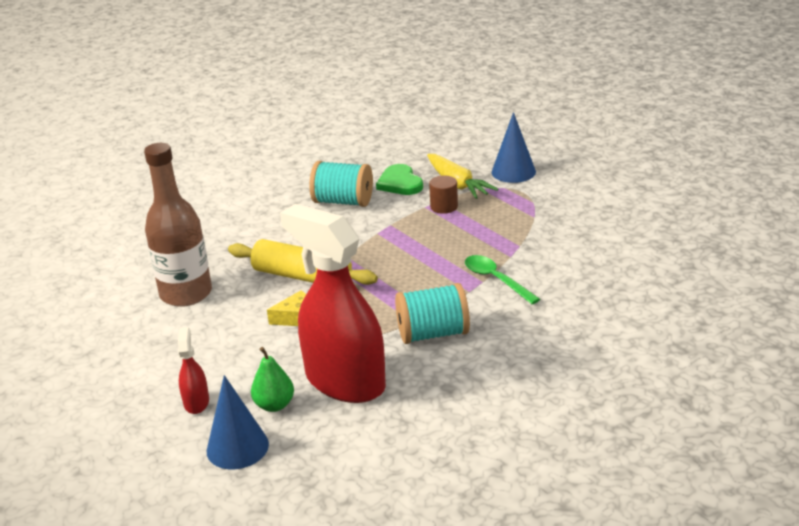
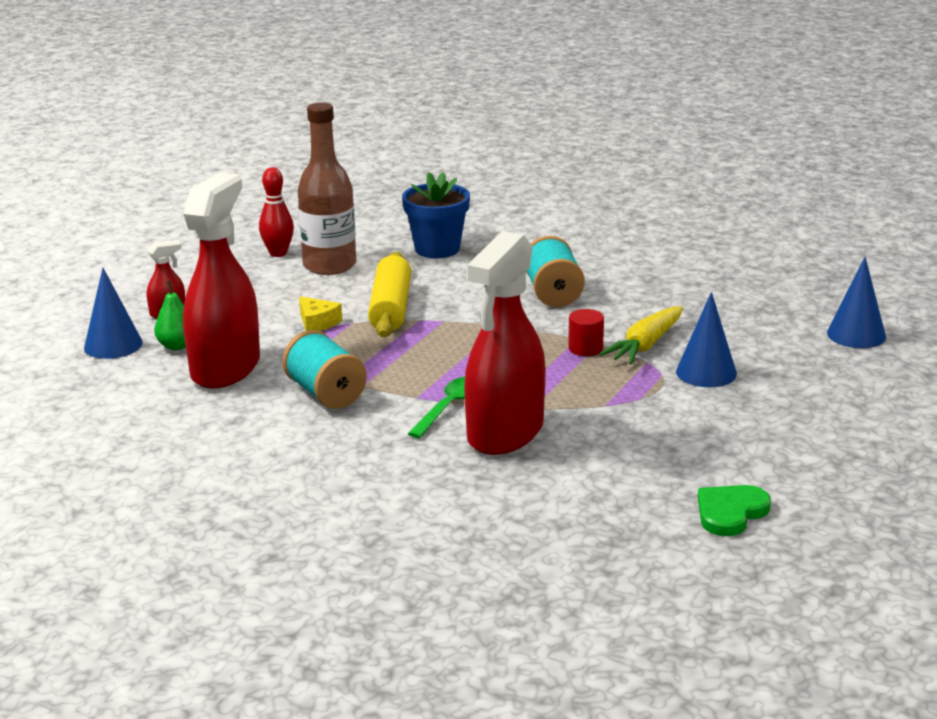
camera: 65 degrees right, 5 degrees down
(128, 318) = (278, 253): none -> red bowling pin
(210, 235) = (437, 249): none -> blue flower pot
(400, 183) = (619, 314): green heart -> green heart (730, 512)
(444, 207) = (585, 348): brown cylinder -> red cylinder
(498, 114) = (856, 335): none -> blue cone
(551, 263) = (505, 433): none -> red spray bottle

